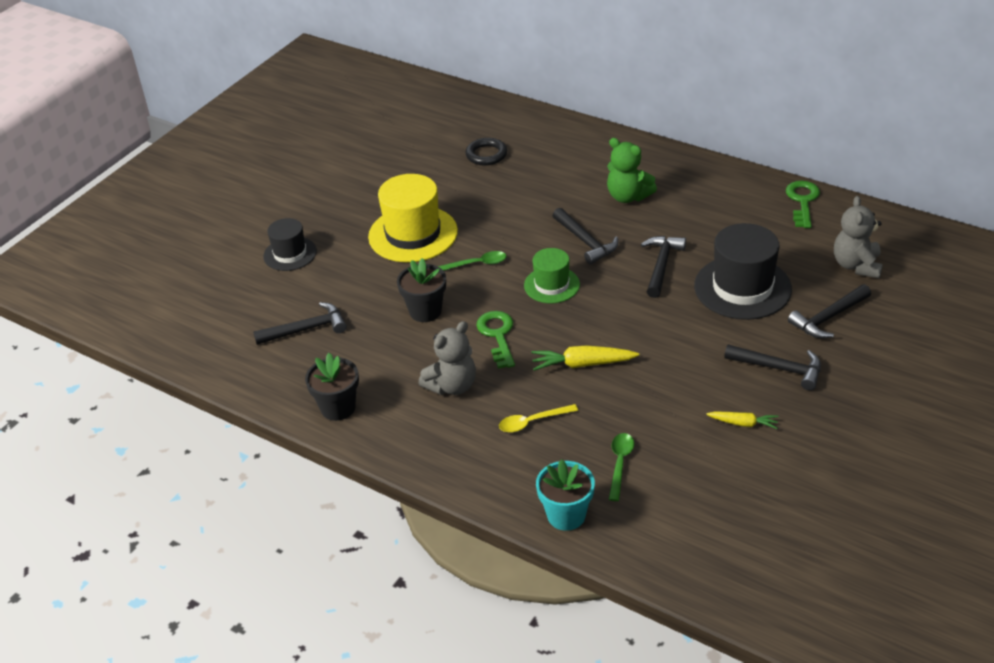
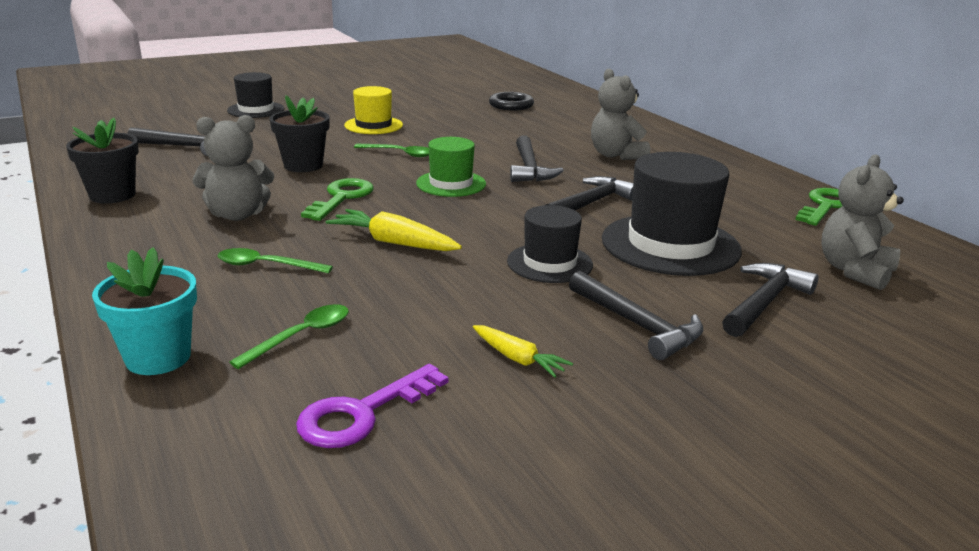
camera: 25 degrees right, 15 degrees down
(413, 234) = (373, 125): yellow hat -> yellow hat, size x0.59
(532, 422) = (266, 266): yellow spoon -> green spoon
(628, 196) = (616, 155): green teddy bear -> grey teddy bear
(690, 339) = (549, 263): none -> black hat
(706, 495) = (363, 413): none -> purple key
(828, 318) = (764, 302): black hammer -> black hammer turned 135 degrees clockwise

